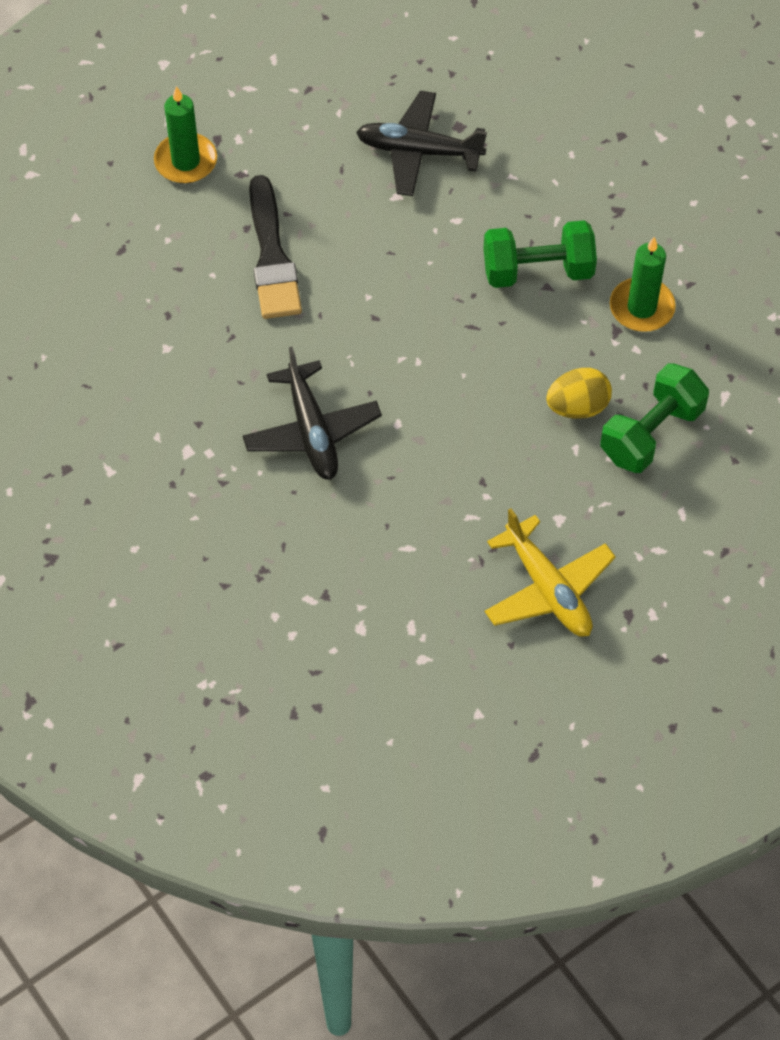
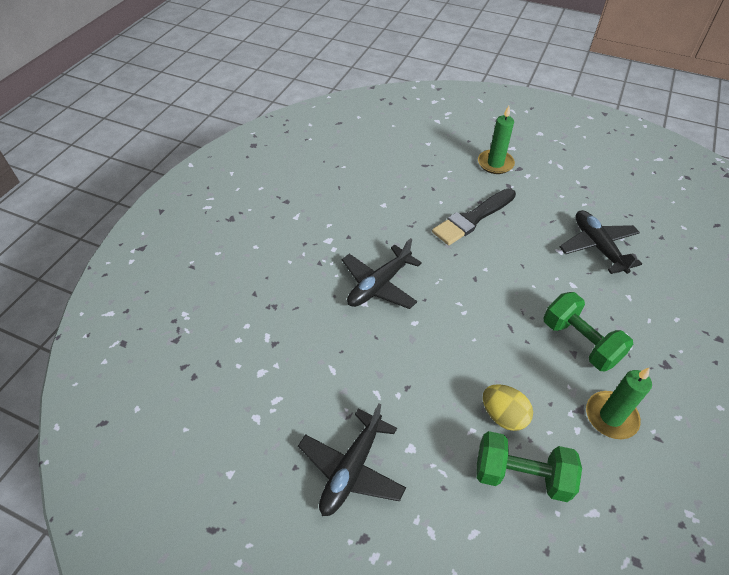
camera: 60 degrees right, 10 degrees down
(548, 588) = (352, 469): yellow plane -> black plane

